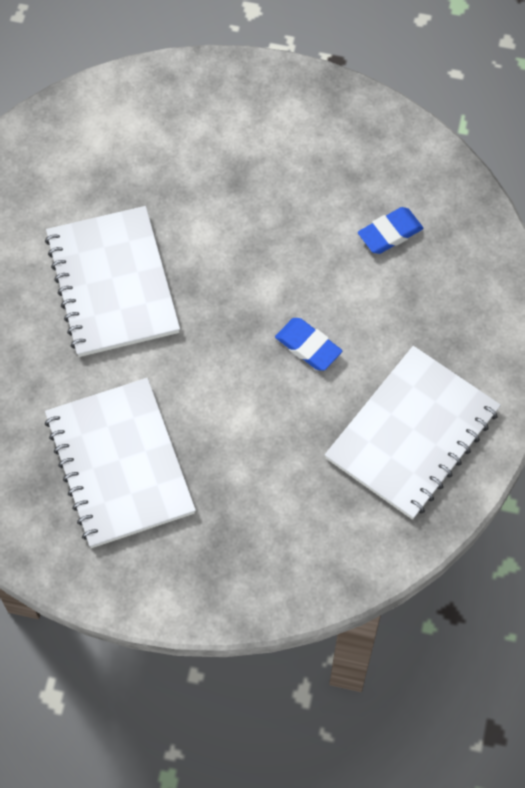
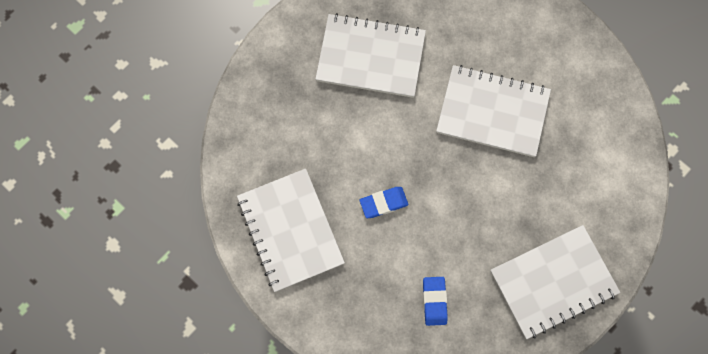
camera: 120 degrees right, 10 degrees up
(286, 126) = (553, 282): none -> white notebook

